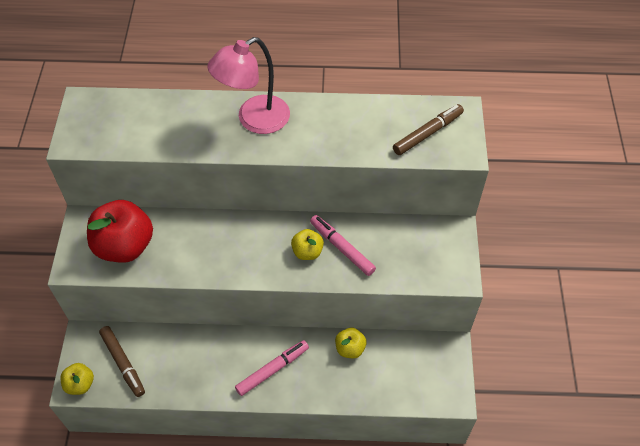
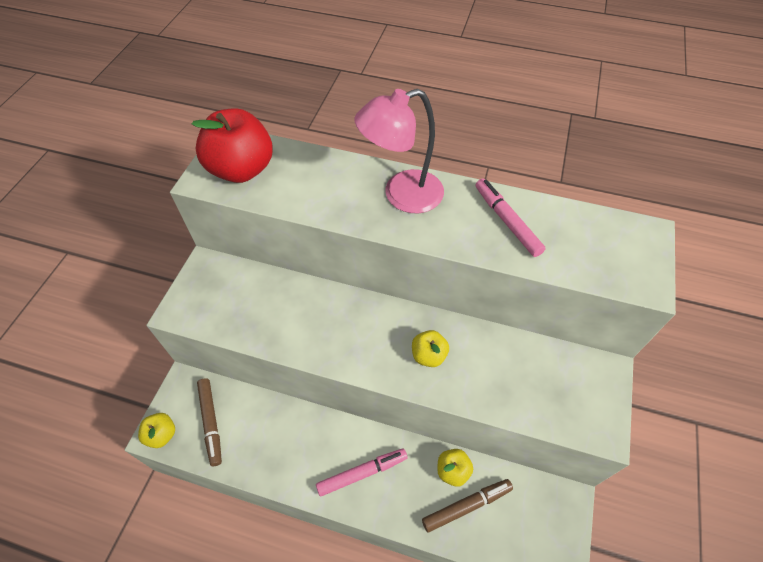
camera: 15 degrees right, 0 degrees up
(125, 246) = (236, 302): red apple -> red apple (242, 169)
(342, 248) = (468, 360): pink marker -> pink marker (506, 221)
(427, 133) = (602, 251): brown marker -> brown marker (466, 506)

